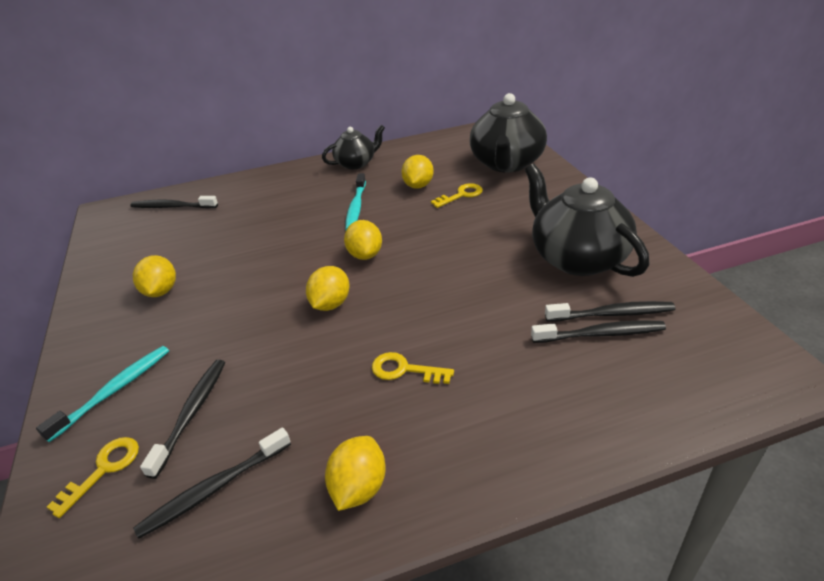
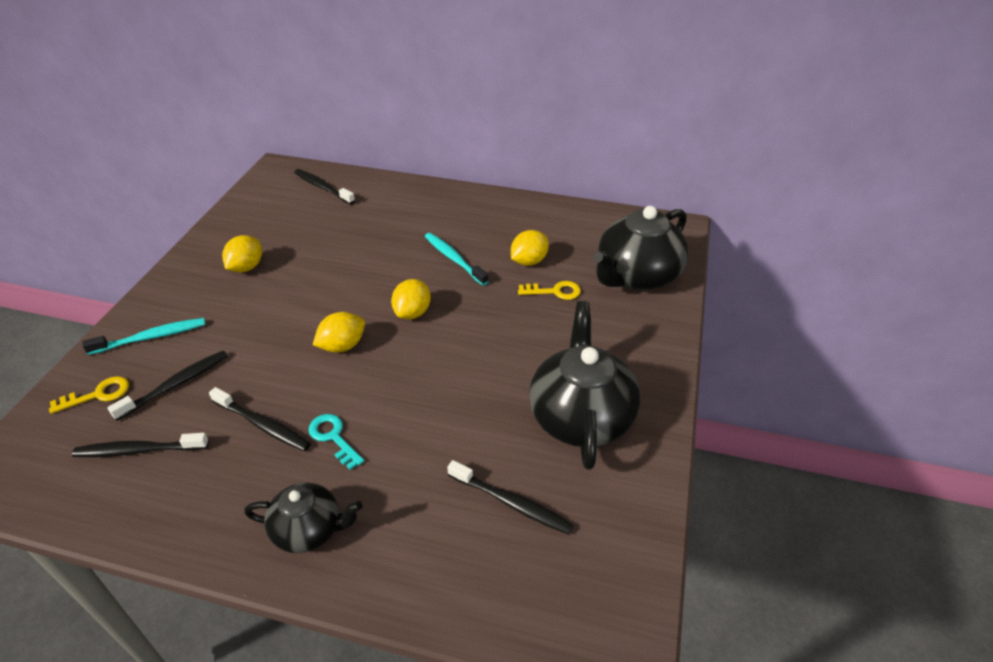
camera: 30 degrees right, 5 degrees up
(356, 163) = (502, 209): black teapot -> black teapot (309, 529)
(356, 207) = (454, 259): turquoise toothbrush -> turquoise toothbrush turned 105 degrees clockwise
(359, 487) = (214, 510): yellow lemon -> none
(404, 370) = (333, 437): yellow key -> turquoise key
(612, 314) = (544, 491): black toothbrush -> black toothbrush (263, 425)

